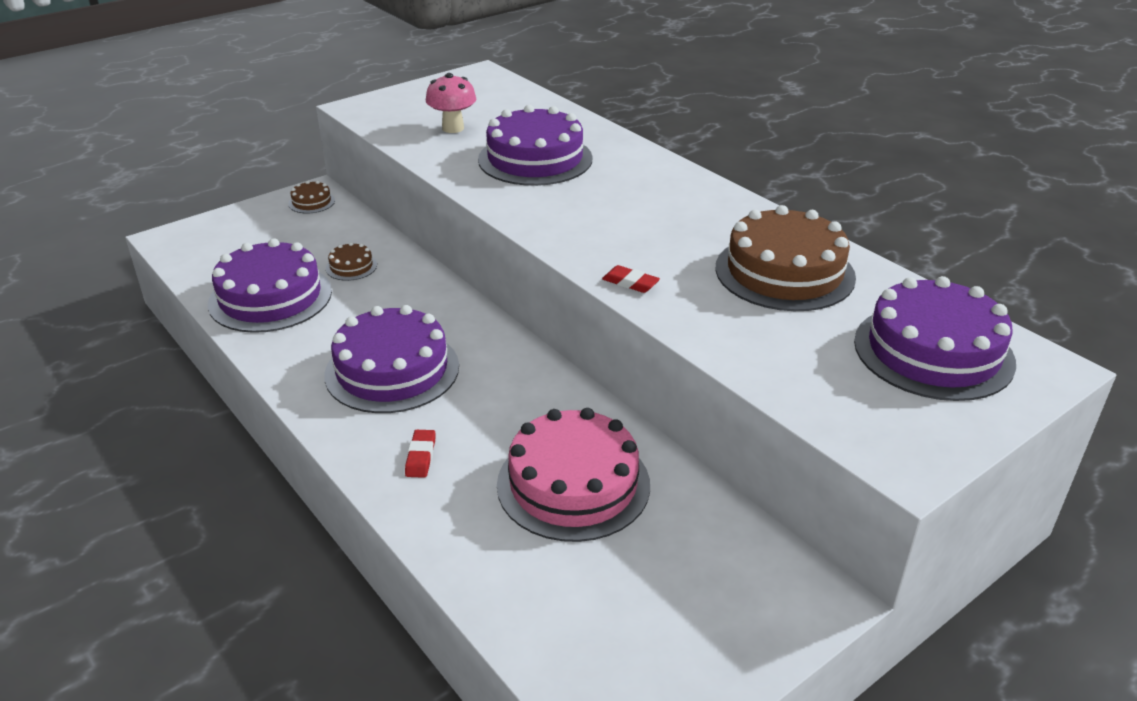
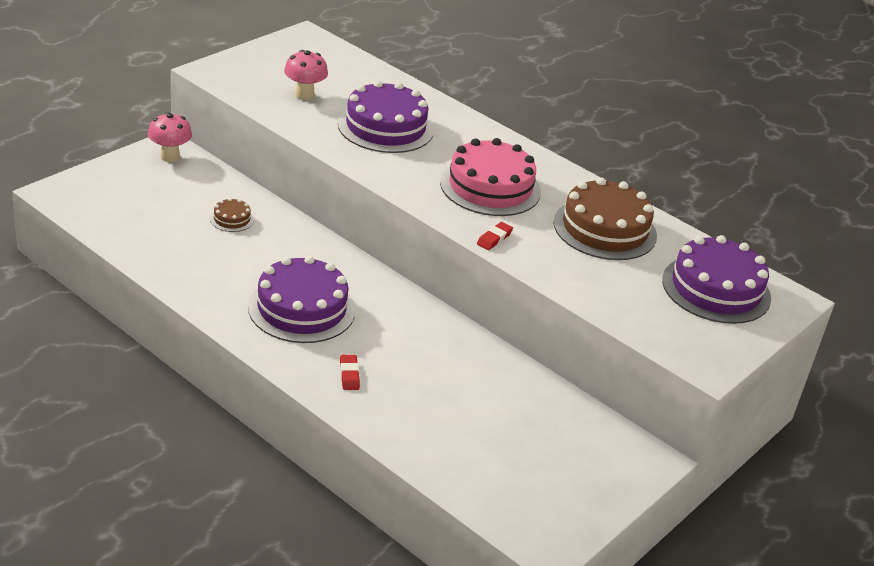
camera: 15 degrees left, 0 degrees up
(270, 297) = (173, 248): purple cake -> none
(311, 202) = (170, 157): brown cake -> pink mushroom
(573, 484) = (468, 391): pink cake -> pink cake (490, 187)
(630, 283) = (494, 239): red eraser -> red eraser turned 75 degrees counterclockwise

